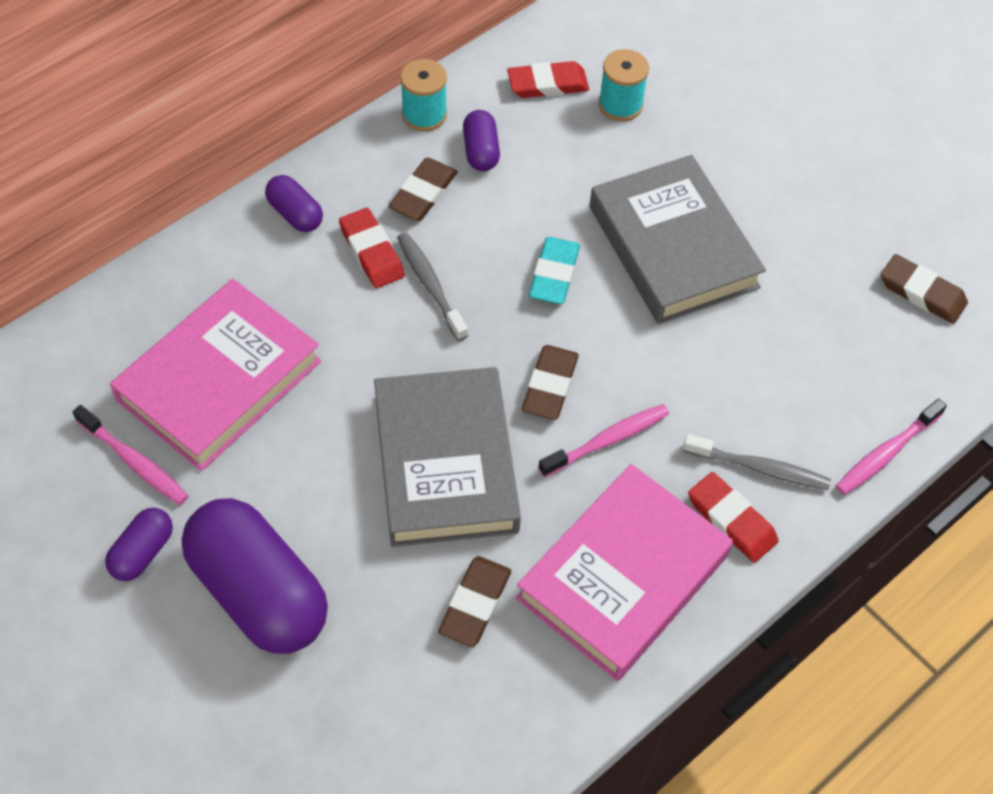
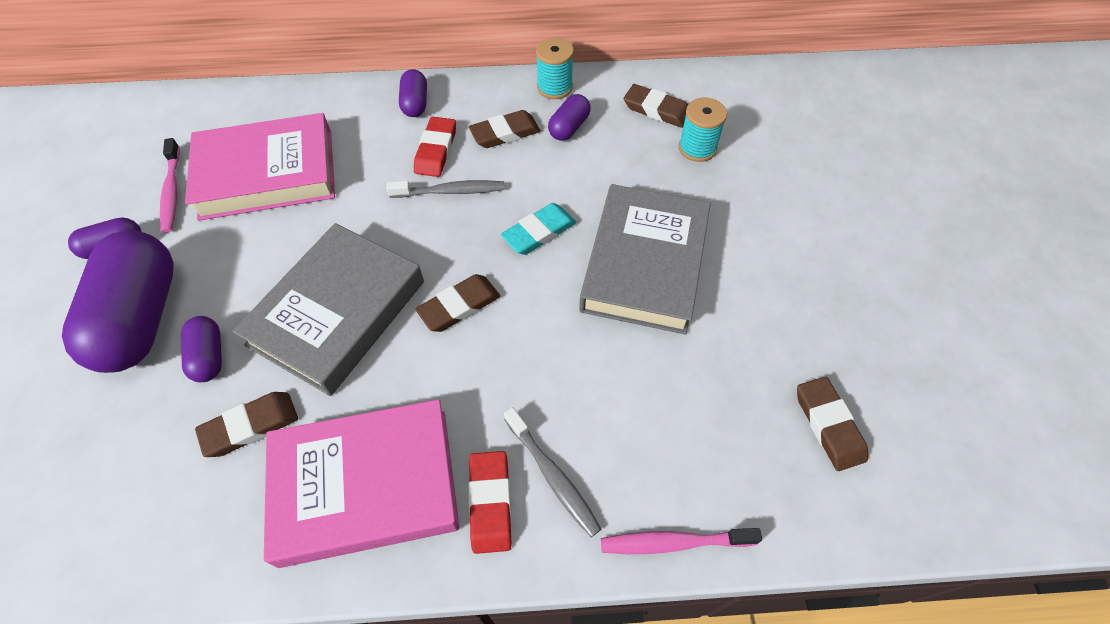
camera: 40 degrees right, 0 degrees up
(368, 578) = (209, 356): none -> purple capsule
(430, 285) = (450, 191): grey toothbrush -> grey toothbrush turned 75 degrees clockwise
(547, 84) = (656, 110): red eraser -> brown eraser
(607, 441) = (459, 372): pink toothbrush -> none

